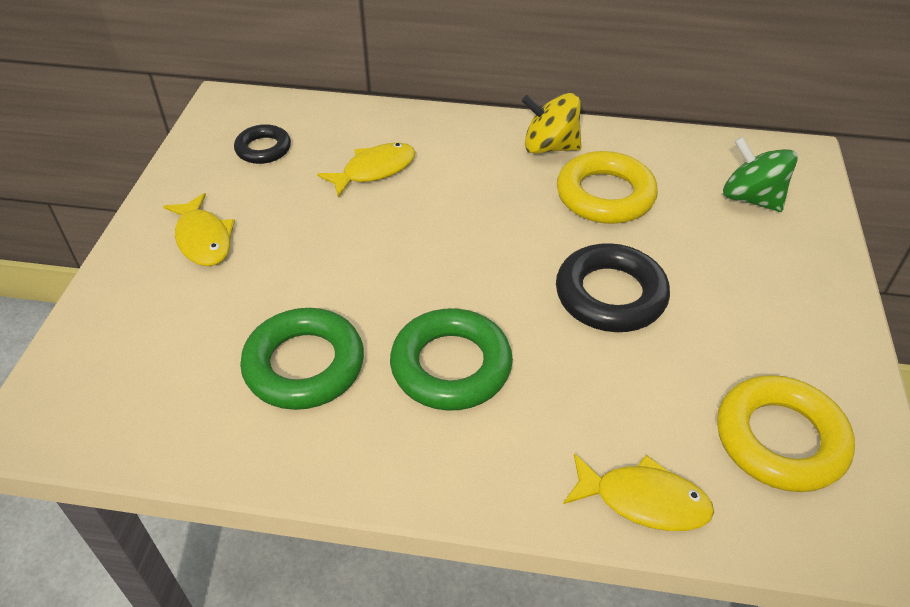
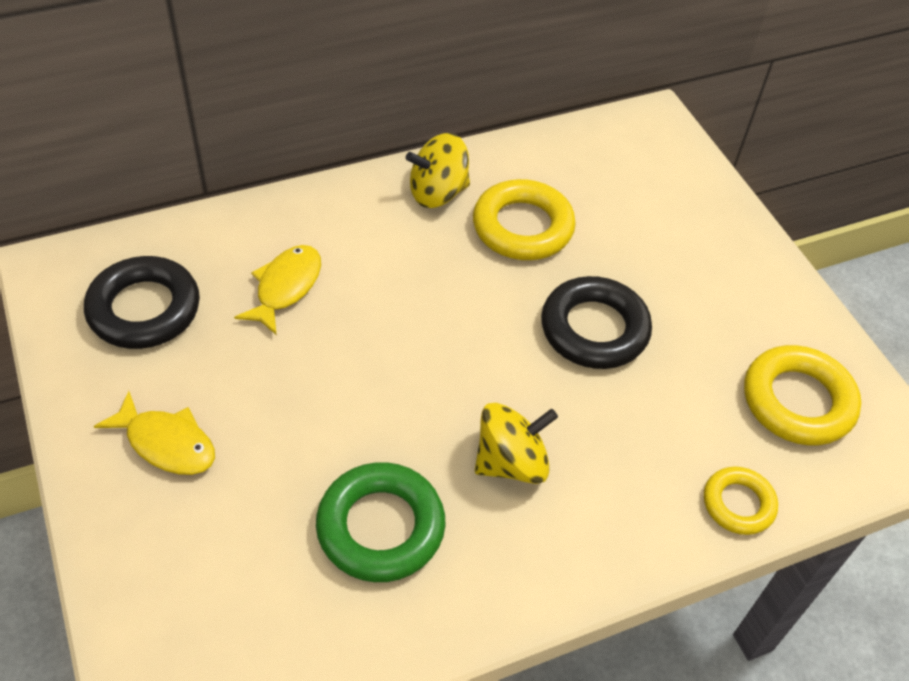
camera: 35 degrees left, 5 degrees up
(263, 149) = (144, 309): black ring -> black ring, size x1.67
(451, 366) = (511, 462): green ring -> yellow spinning top
(643, 500) = (738, 504): yellow fish -> yellow ring
(751, 198) = (644, 181): green spinning top -> none

